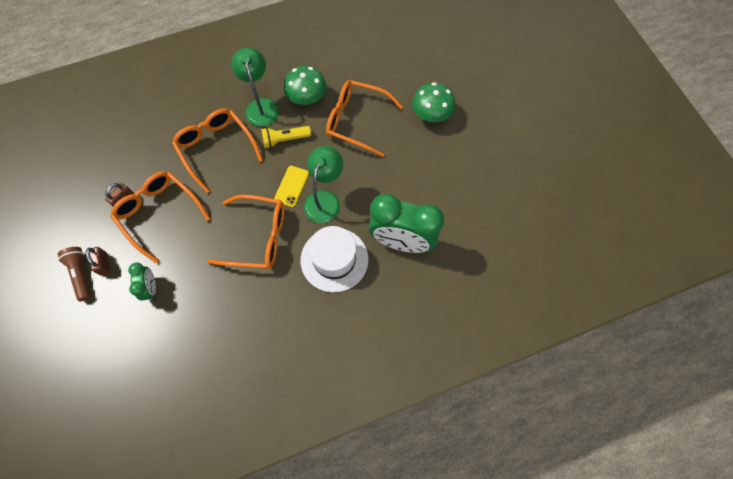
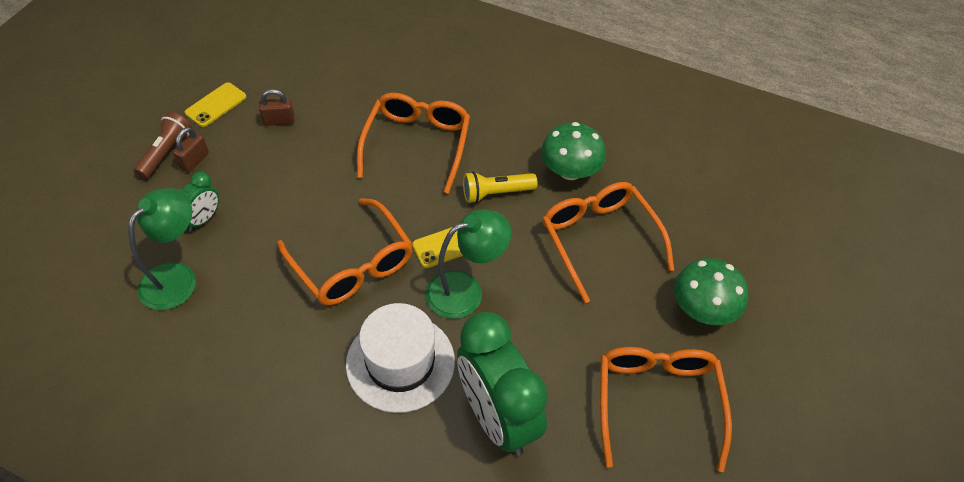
camera: 45 degrees right, 15 degrees down
(74, 224) = (216, 105): none -> yellow phone
(159, 214) = (293, 159): orange glasses -> orange glasses (657, 402)
(261, 106) = (511, 140): green lamp -> green lamp (177, 277)
(285, 140) = (496, 193): yellow flashlight -> yellow flashlight turned 45 degrees counterclockwise

